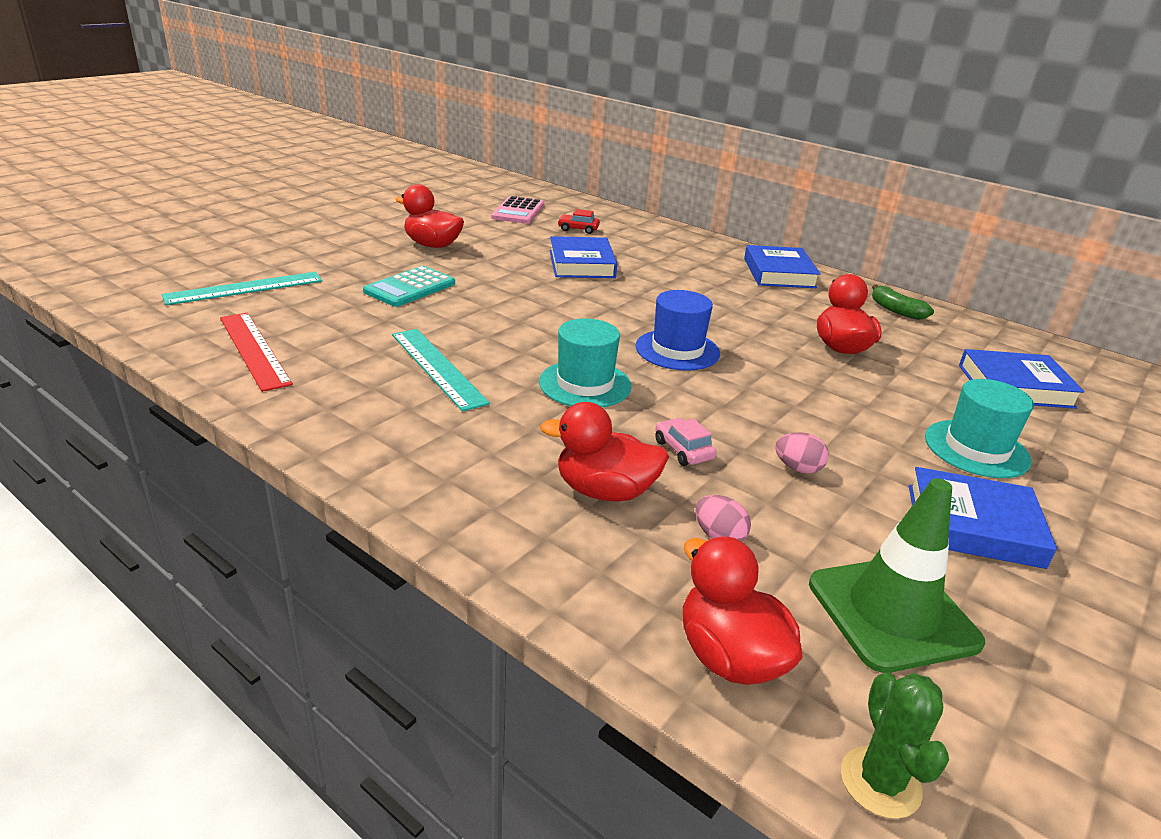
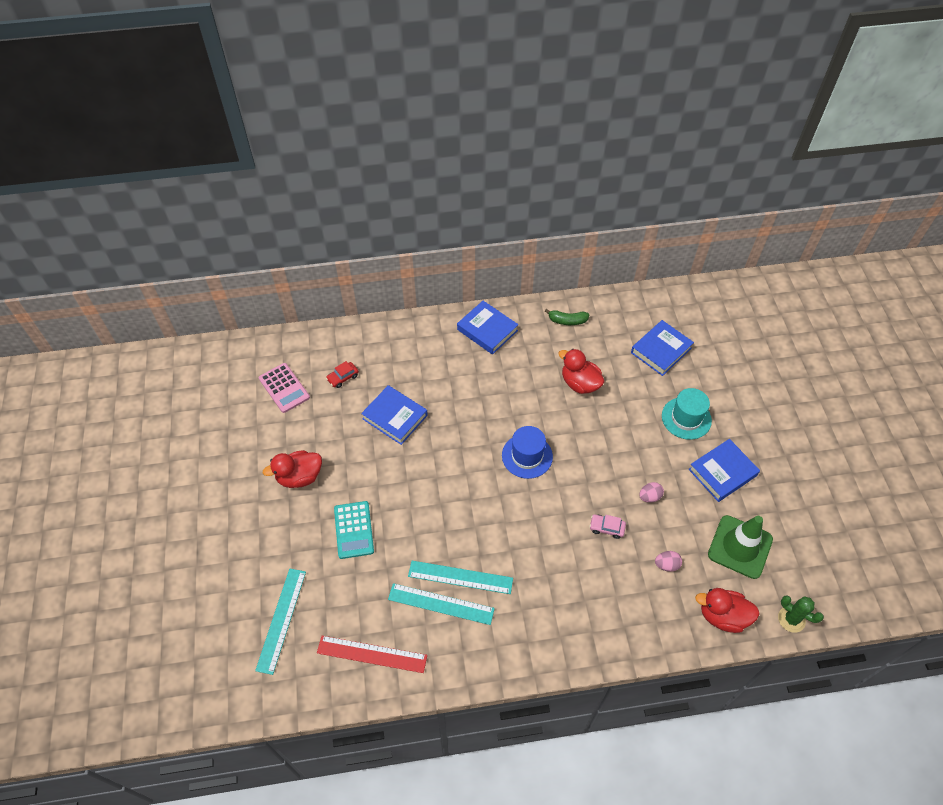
camera: 45 degrees left, 25 degrees up
(381, 368) = (441, 604): none -> turquoise ruler
(585, 384) = (526, 523): turquoise hat -> none
(605, 491) = (611, 582): red duck -> none

